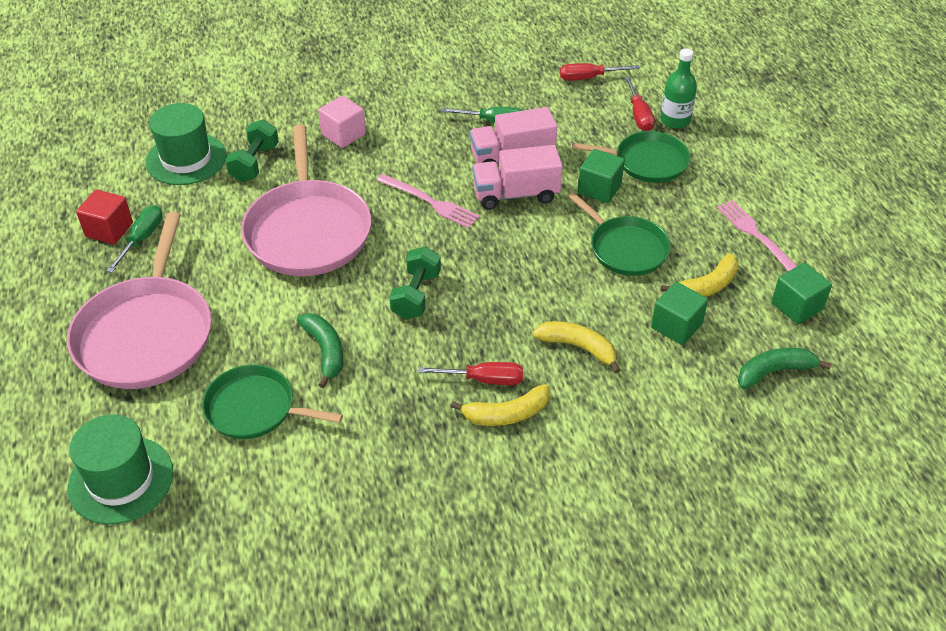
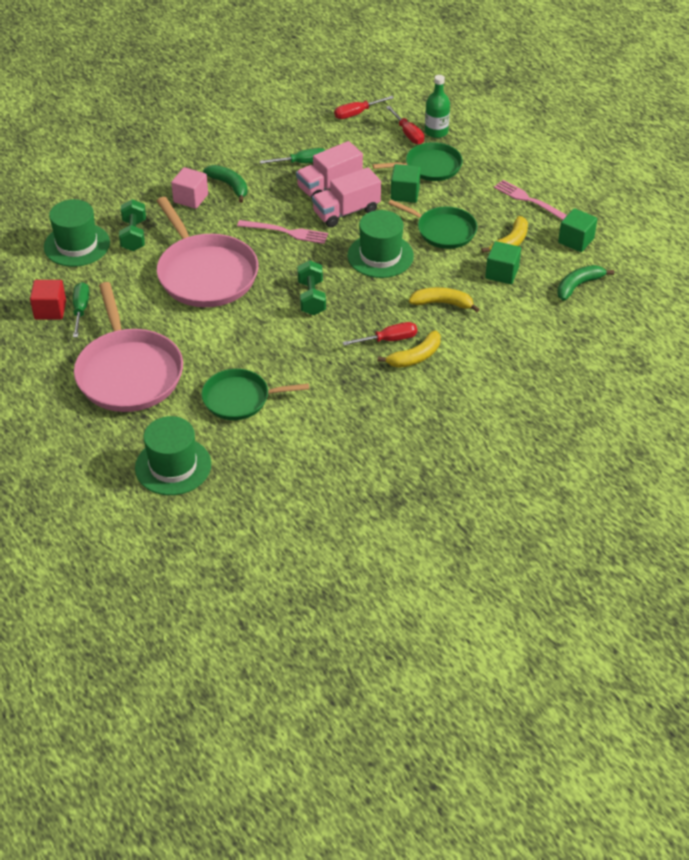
camera: 20 degrees left, 0 degrees up
(325, 351) = (267, 350): green banana -> green banana (229, 186)
(529, 261) = (380, 256): none -> green hat

